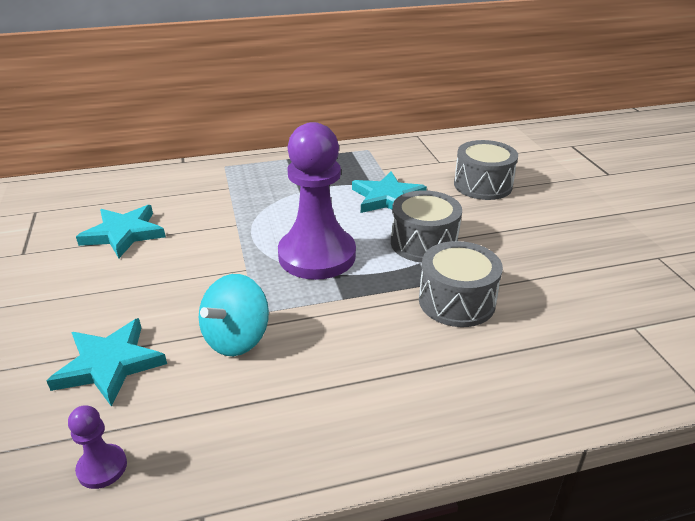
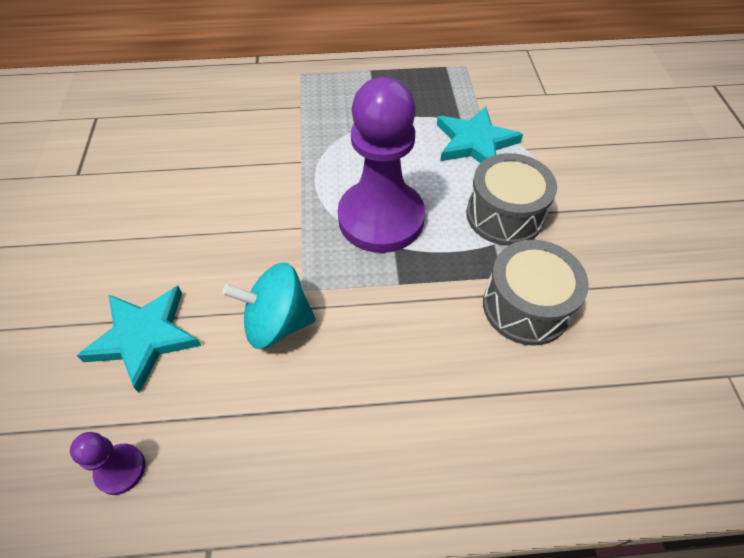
camera: 10 degrees right, 20 degrees up
(124, 234) = (181, 160): turquoise star -> none
(237, 339) = (277, 323): turquoise spinning top -> turquoise spinning top turned 45 degrees clockwise
(482, 185) = (590, 136): grey drum -> none

